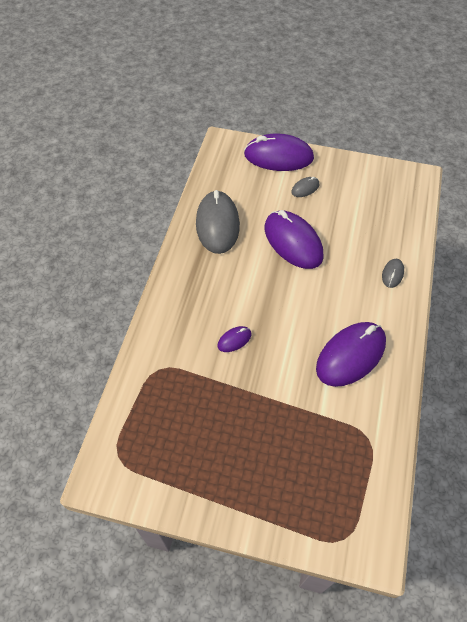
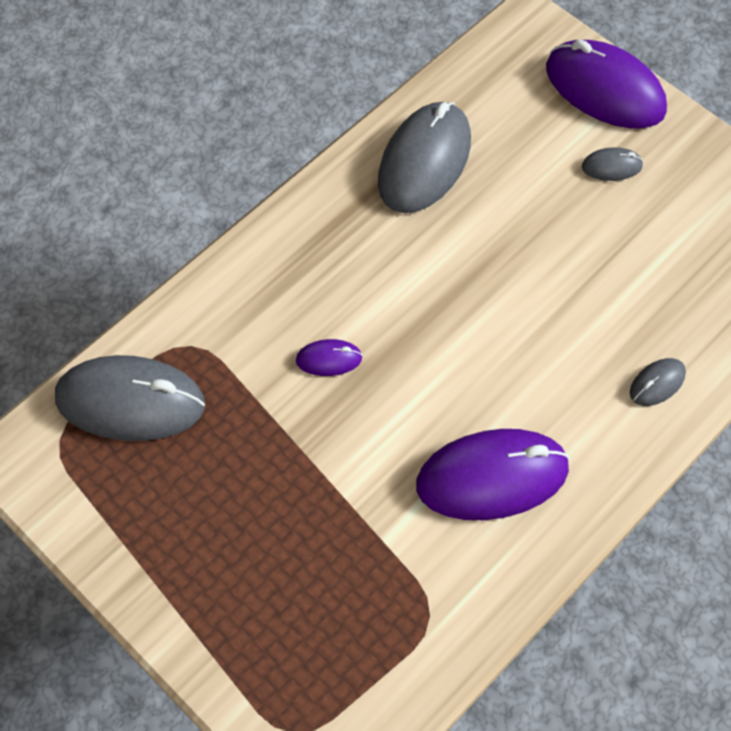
camera: 30 degrees right, 5 degrees up
(144, 415) = (130, 401): none -> grey mouse
(293, 242) = (527, 249): purple mouse -> none

